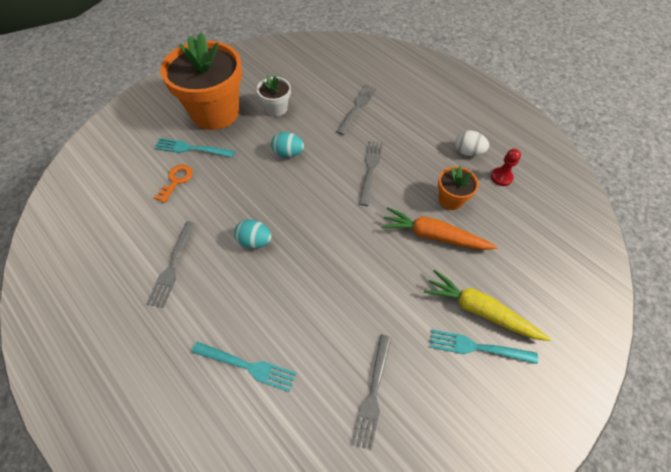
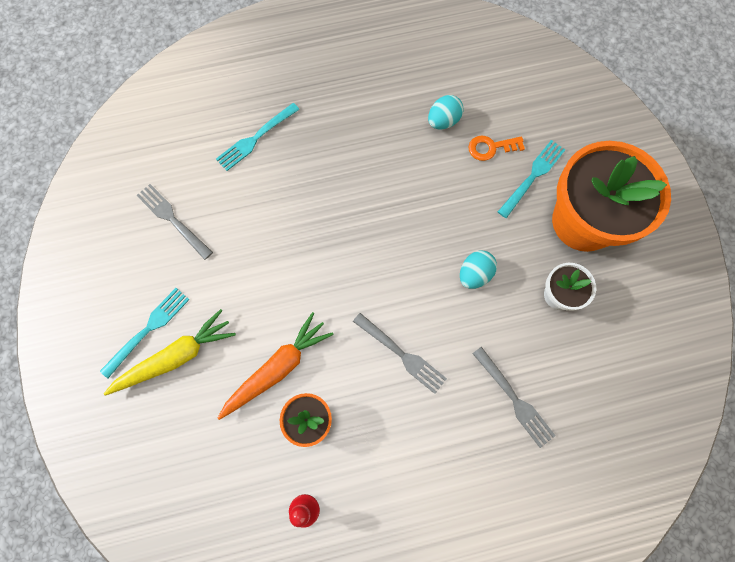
camera: 120 degrees right, 15 degrees up
(172, 266) = (385, 114): grey fork -> none
(176, 181) = (491, 147): orange key -> orange key turned 120 degrees clockwise
(254, 241) = (373, 191): turquoise egg -> turquoise egg (443, 121)
(468, 152) = (364, 497): white egg -> none

